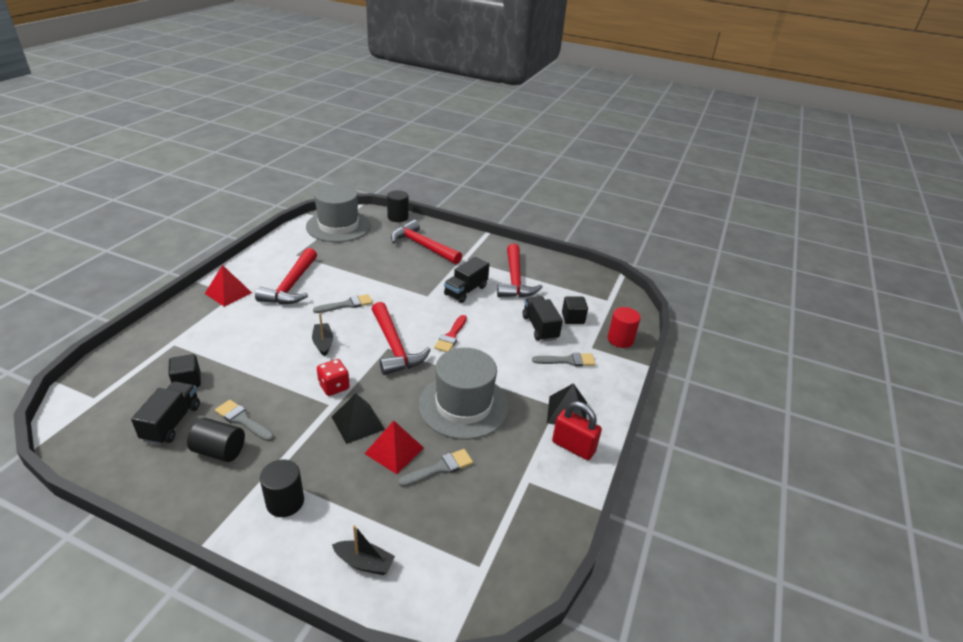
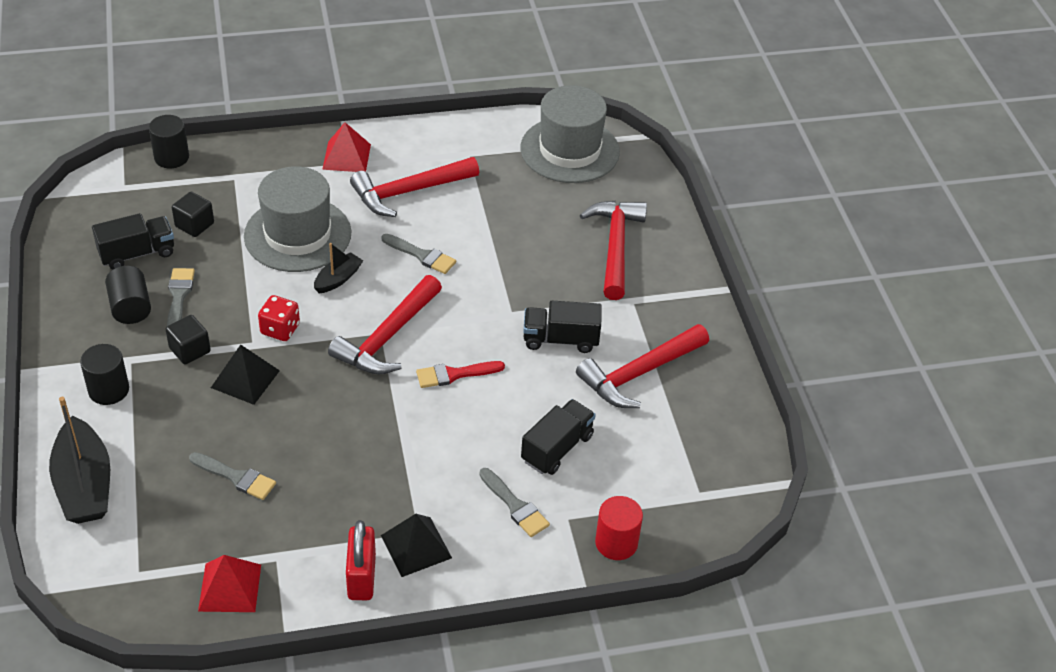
camera: 55 degrees right, 10 degrees up
(364, 562) = (84, 485): black boat -> black boat, size x1.88
(394, 450) = (231, 428): red pyramid -> red pyramid (230, 587)
(398, 217) = (656, 186): black cylinder -> black cylinder (171, 157)
(463, 405) = (344, 448): grey hat -> grey hat (297, 234)
(573, 318) = (613, 473): black cube -> black cube (190, 350)

